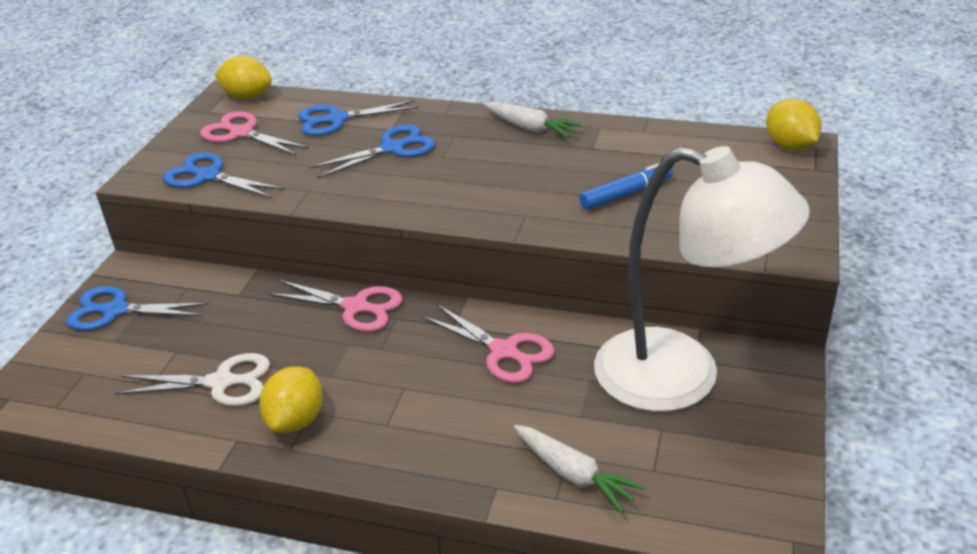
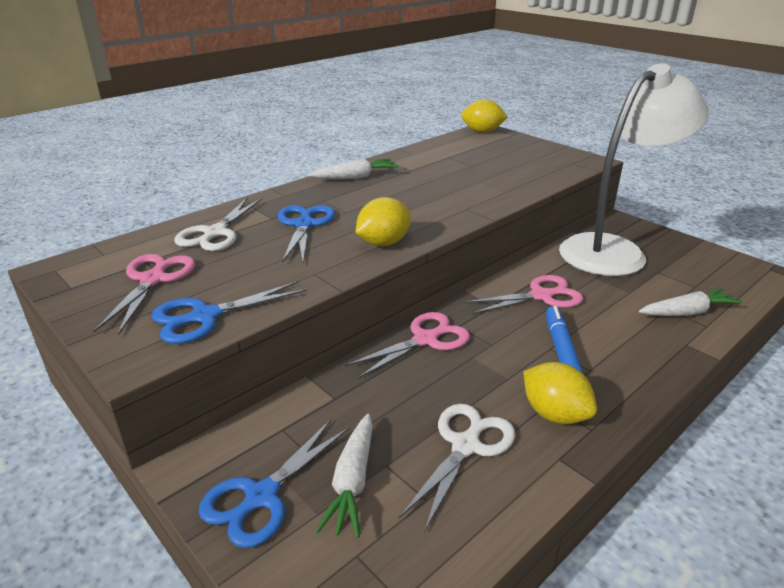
camera: 60 degrees left, 5 degrees down
(149, 343) = (352, 482): none -> white carrot
(242, 133) = (153, 280): pink scissors -> pink scissors turned 120 degrees clockwise
(247, 97) = (87, 261): yellow lemon -> yellow lemon (383, 243)
(337, 119) = (215, 233): blue scissors -> white scissors
(626, 194) = (479, 177): blue marker -> blue marker (560, 347)

